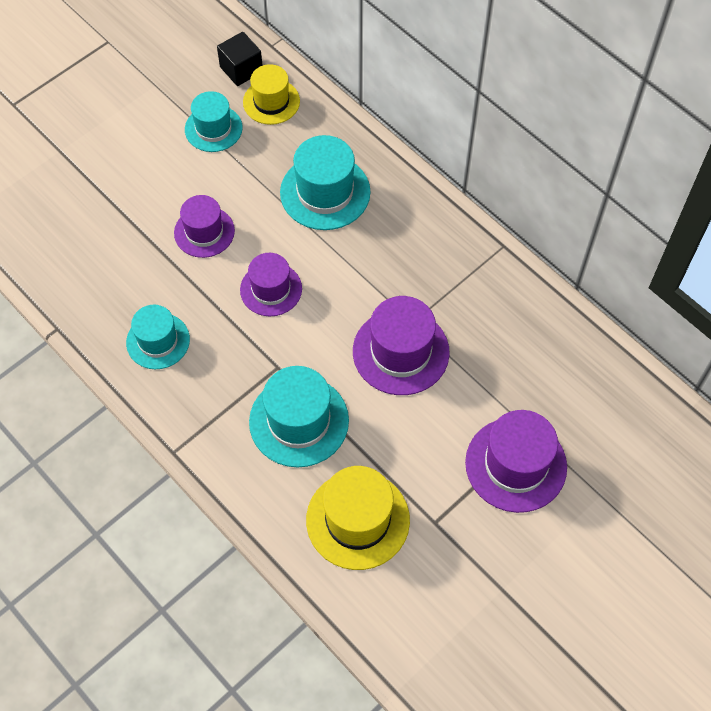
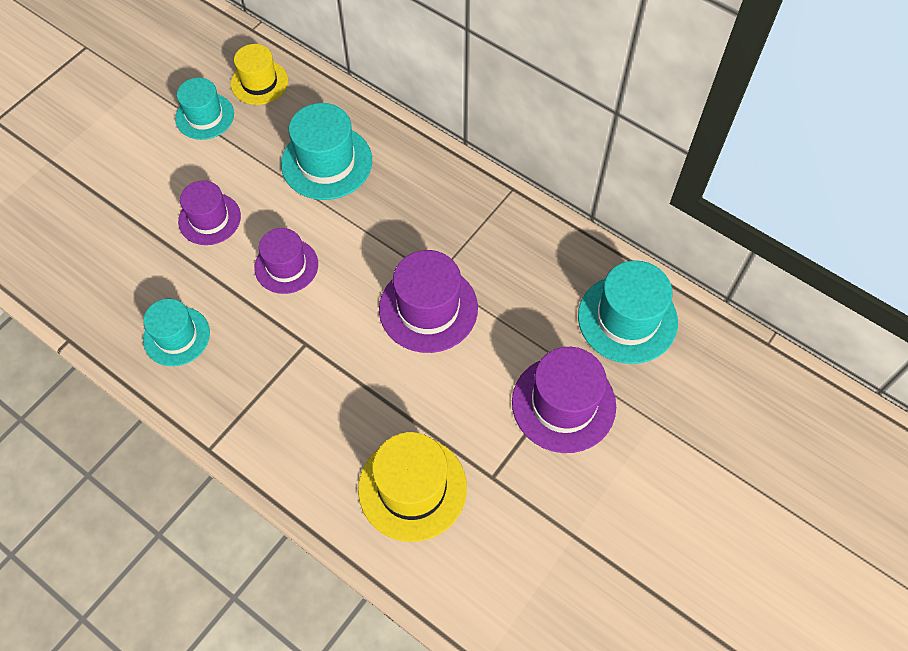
camera: 10 degrees left, 0 degrees up
(241, 69) = (225, 56): black cube -> none
(299, 421) = (335, 395): turquoise hat -> turquoise hat (627, 319)

